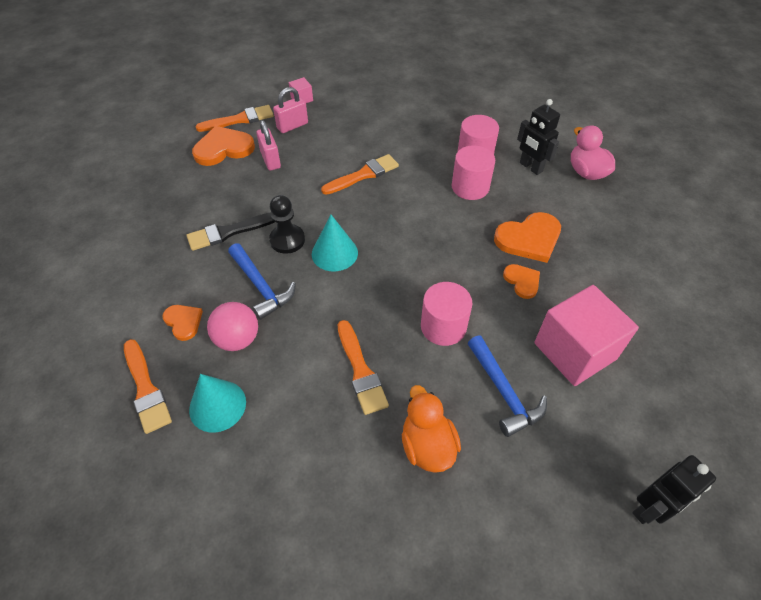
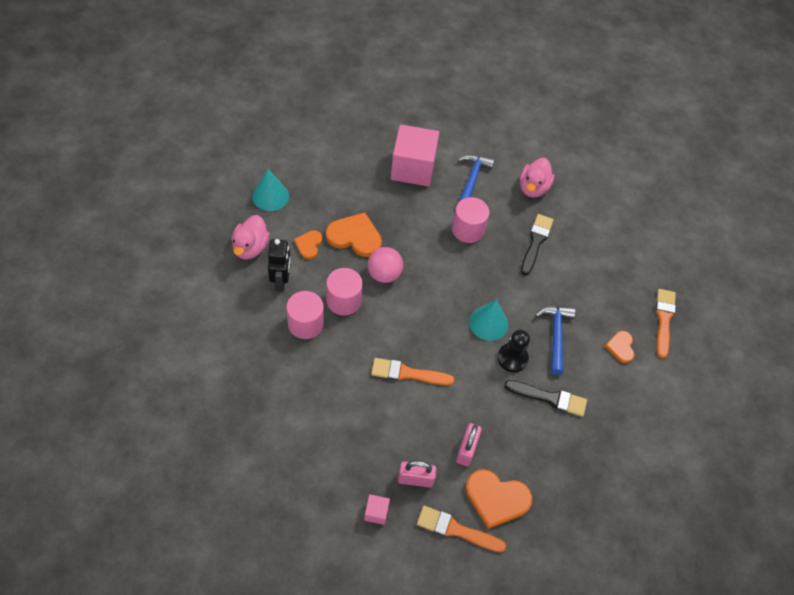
camera: 145 degrees left, 5 degrees up
(217, 405) = (627, 281): turquoise cone -> turquoise cone (270, 196)
(238, 339) = (593, 311): pink ball -> pink ball (384, 274)
(361, 371) = (536, 242): orange brush -> black brush
(427, 445) = (533, 188): orange duck -> pink duck
(522, 281) = (393, 218): orange heart -> orange heart (309, 245)
(649, 508) = (461, 103): black robot -> none

